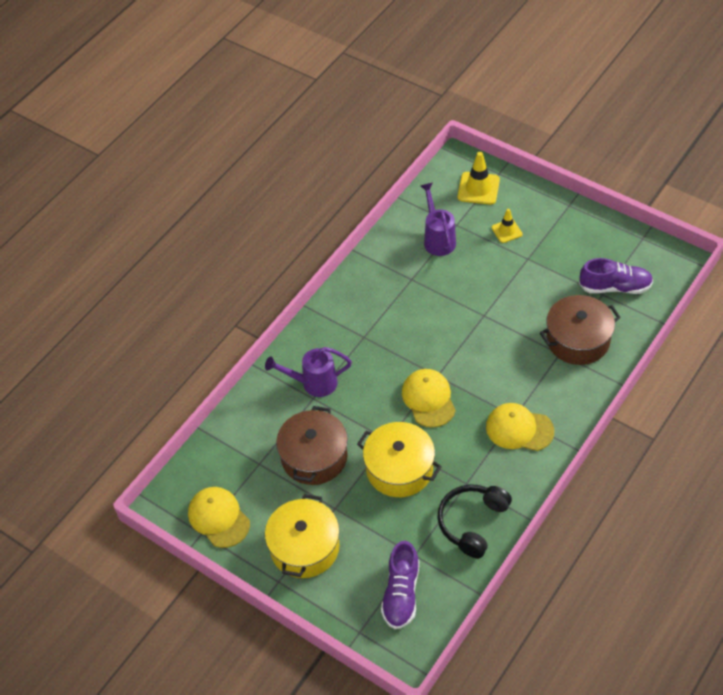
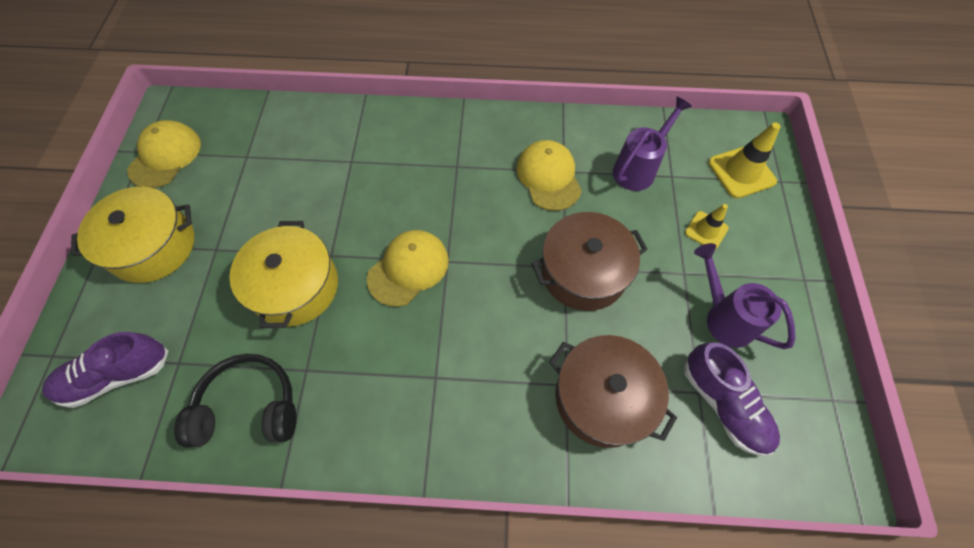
camera: 55 degrees right, 10 degrees up
(313, 383) = (370, 153): purple watering can -> purple watering can (724, 317)
(314, 457) = (275, 198): brown pot -> brown pot (583, 272)
(519, 429) = (418, 393): yellow cap -> yellow cap (548, 177)

